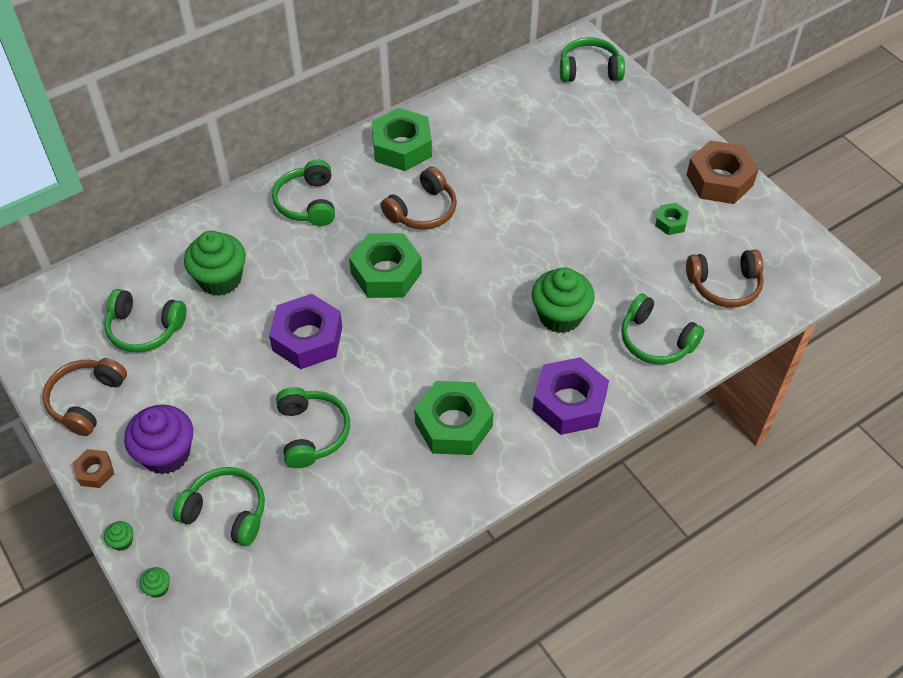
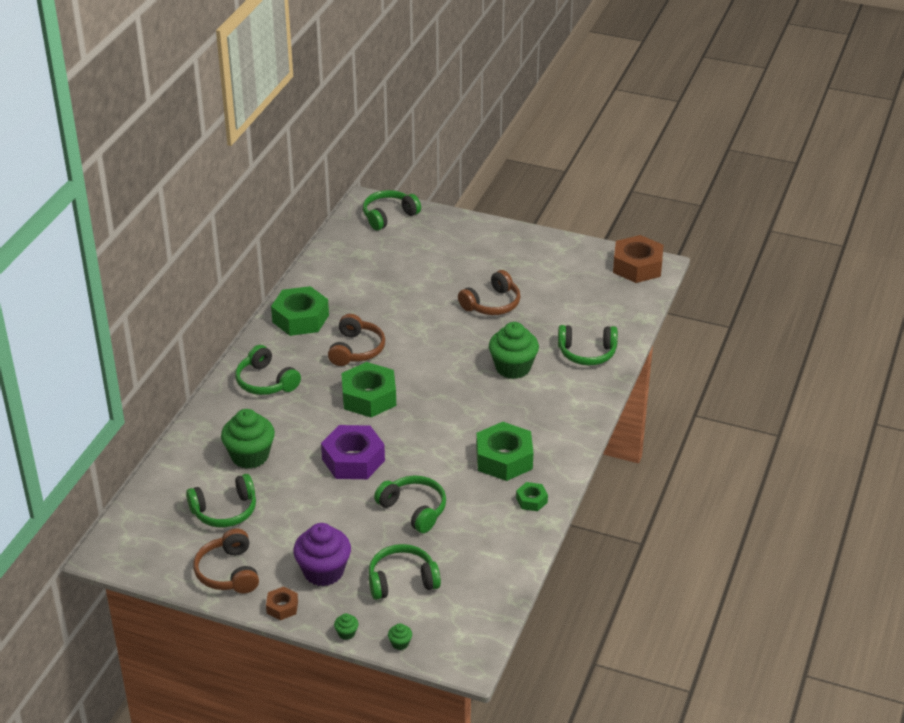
camera: 35 degrees left, 15 degrees down
(569, 403) = (566, 412): purple nut -> none
(671, 222) = (533, 283): green nut -> green nut (531, 500)
(719, 180) = (541, 245): brown nut -> brown nut (637, 266)
(724, 285) = (600, 303): brown headphones -> brown headphones (492, 304)

